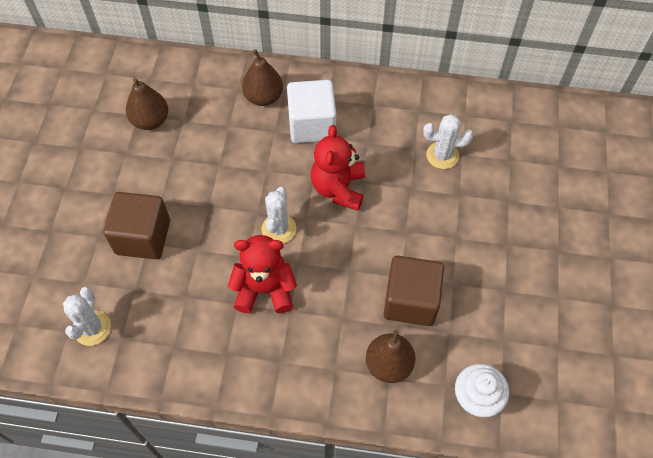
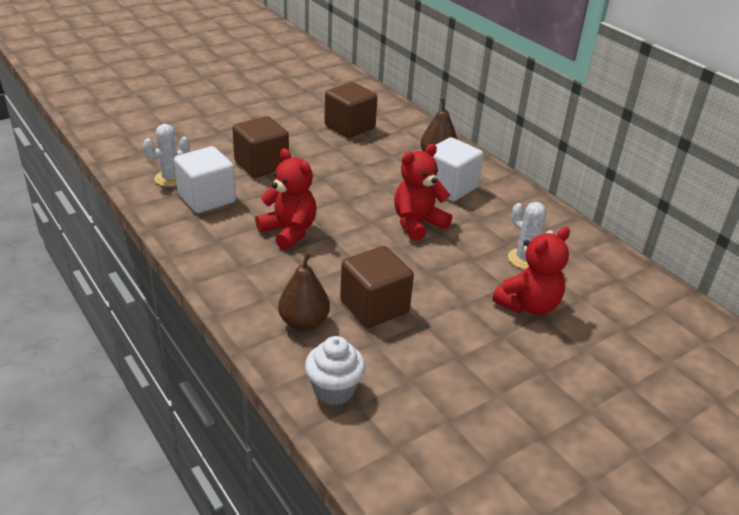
camera: 45 degrees right, 25 degrees down
(150, 121) = (349, 127): brown pear -> brown cube
(155, 319) = (207, 198): none -> white cube
(279, 229) = (345, 214): white cactus -> none
(491, 200) = (528, 305): none -> red teddy bear

